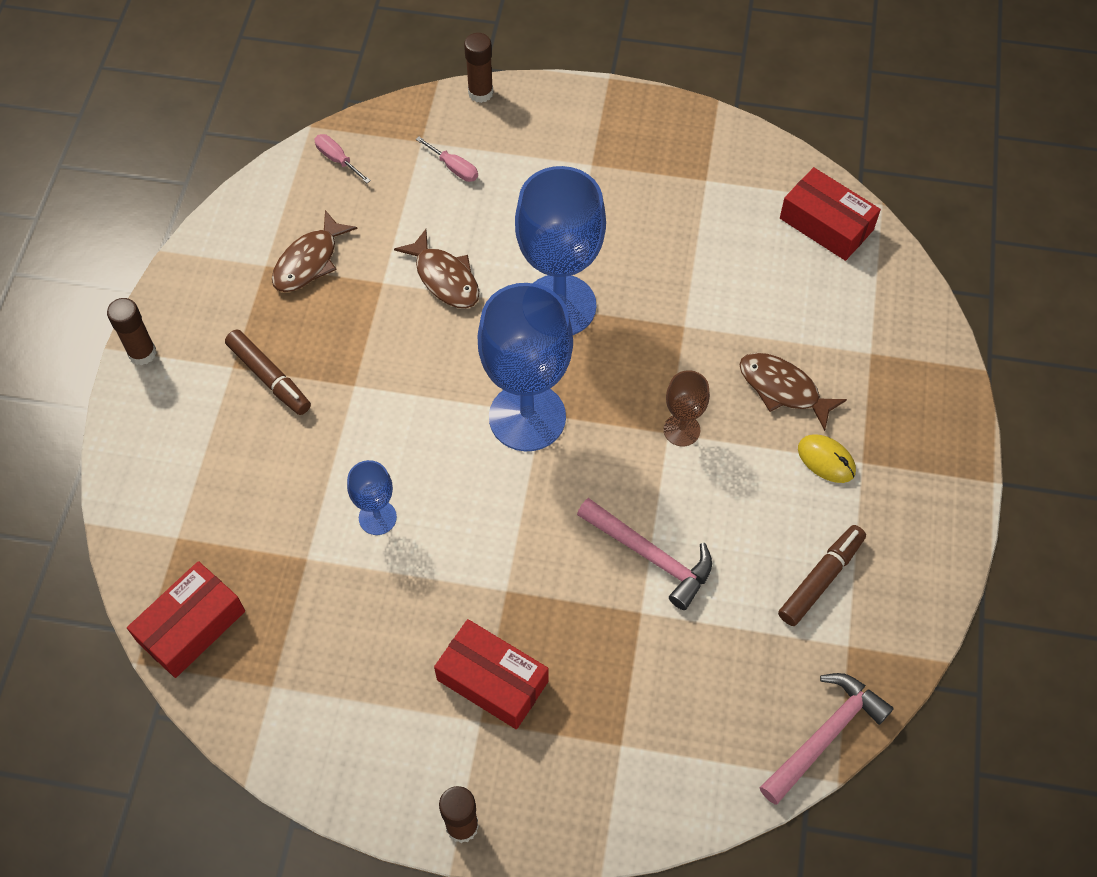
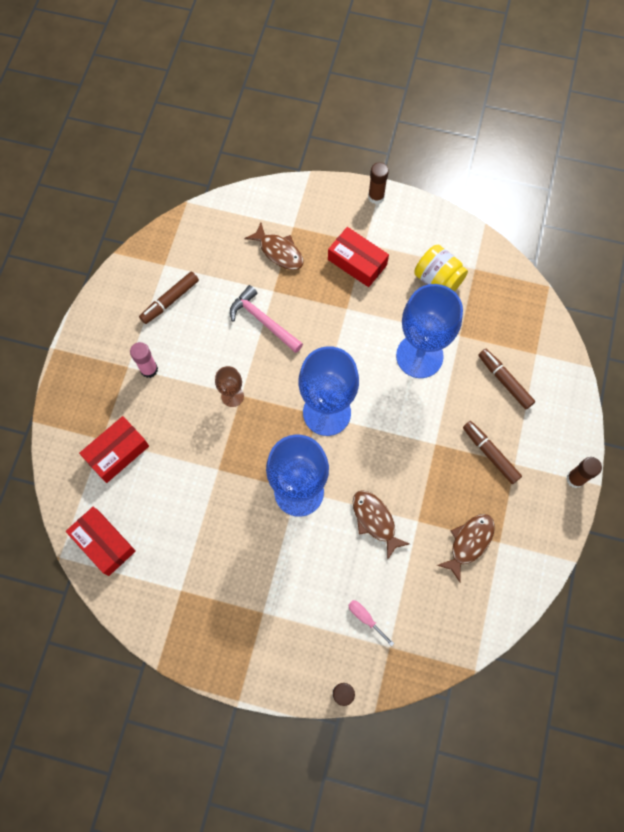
camera: 175 degrees left, 10 degrees up
(191, 626) = (522, 303): red box -> red box (117, 452)
(236, 488) = (504, 381): none -> brown marker
(337, 159) = (453, 634): pink screwdriver -> none
(342, 658) = (438, 280): none -> yellow jar
(377, 517) = (419, 356): blue goblet -> blue goblet, size x2.11
(783, 389) = (164, 418): brown fish -> brown fish (279, 251)
(824, 735) = (188, 223): pink hammer -> none
(826, 460) = (149, 369): yellow mouse -> pink glue stick

